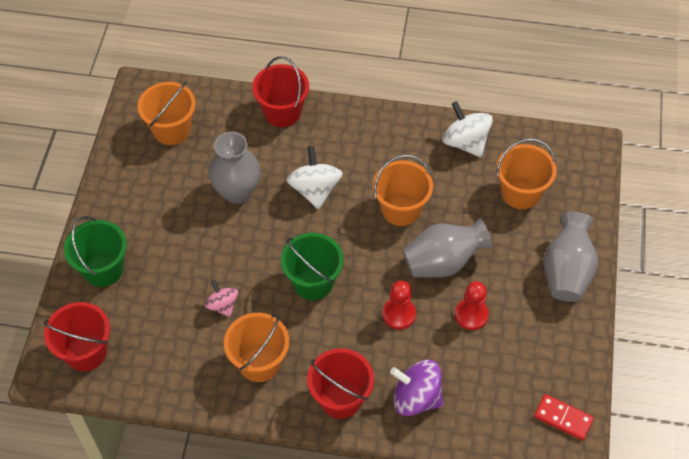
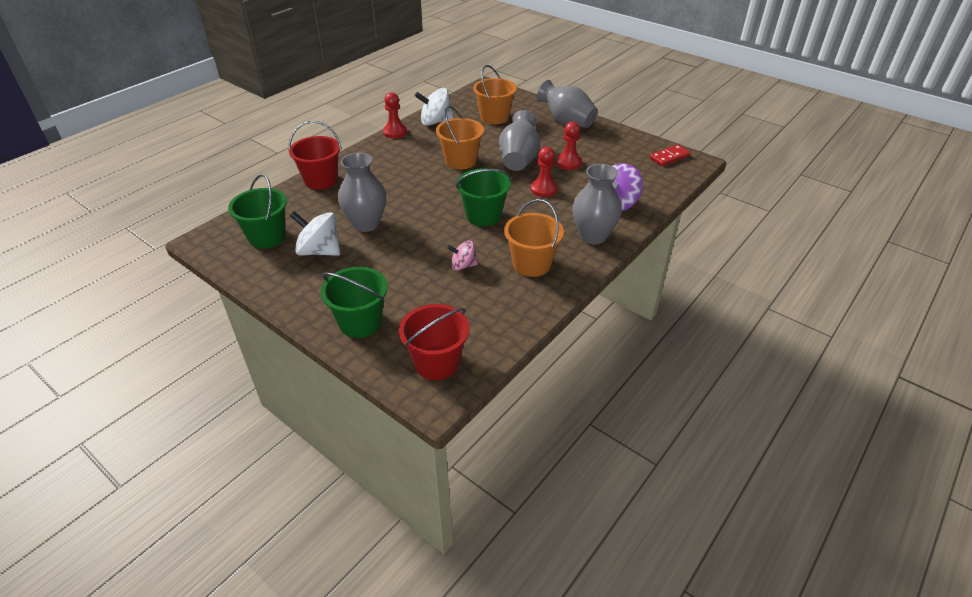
camera: 60 degrees left, 15 degrees down
(171, 130) = (267, 237): orange bucket -> green bucket
(315, 190) = (405, 189): white spinning top -> white spinning top (319, 251)
(340, 398) = (593, 236): red bucket -> grey vase
(415, 118) = (395, 132): none -> red pawn

